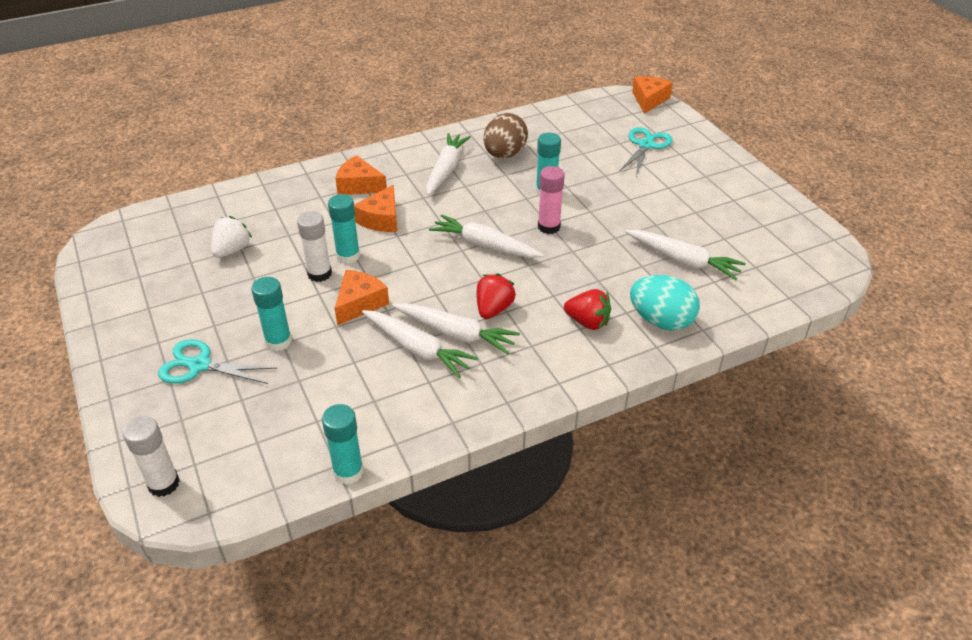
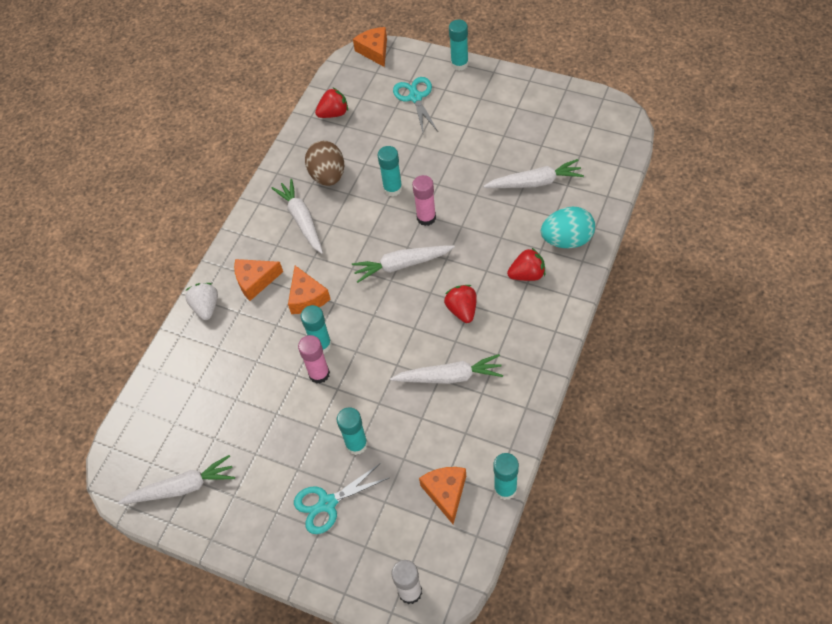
camera: 35 degrees left, 15 degrees up
(232, 250) = (232, 405): white strawberry -> white strawberry (206, 307)
(319, 274) = (319, 374): white glue stick -> pink glue stick
(359, 303) = (374, 374): orange cheese -> orange cheese (446, 493)
(456, 334) = (460, 347): white carrot -> white carrot (182, 487)
(562, 120) = (334, 113): none -> red strawberry
(715, 144) = (459, 64): none -> turquoise glue stick

